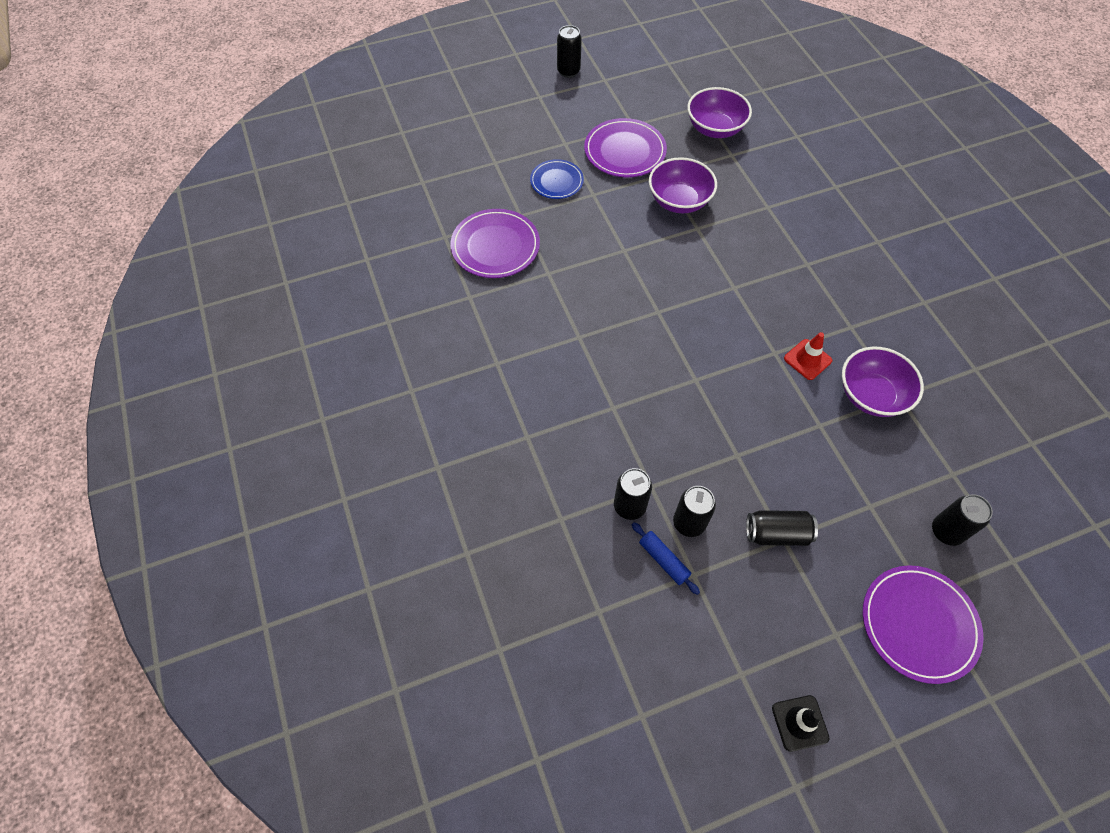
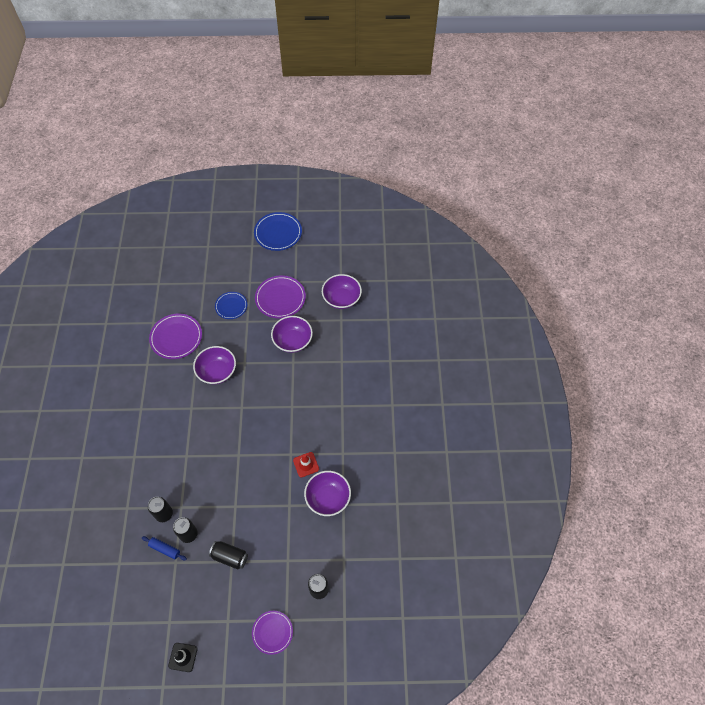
camera: 20 degrees right, 0 degrees up
(568, 71) = (278, 233): black can -> blue plate
(589, 274) = (217, 372): none -> purple bowl
(663, 560) = (165, 549): blue rolling pin -> blue rolling pin turned 45 degrees counterclockwise
(918, 624) = (272, 632): purple plate -> purple plate, size x0.64

